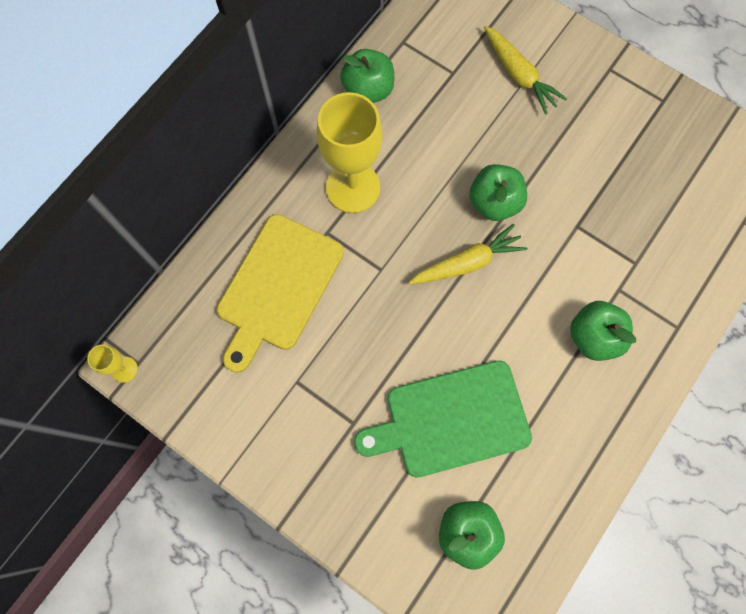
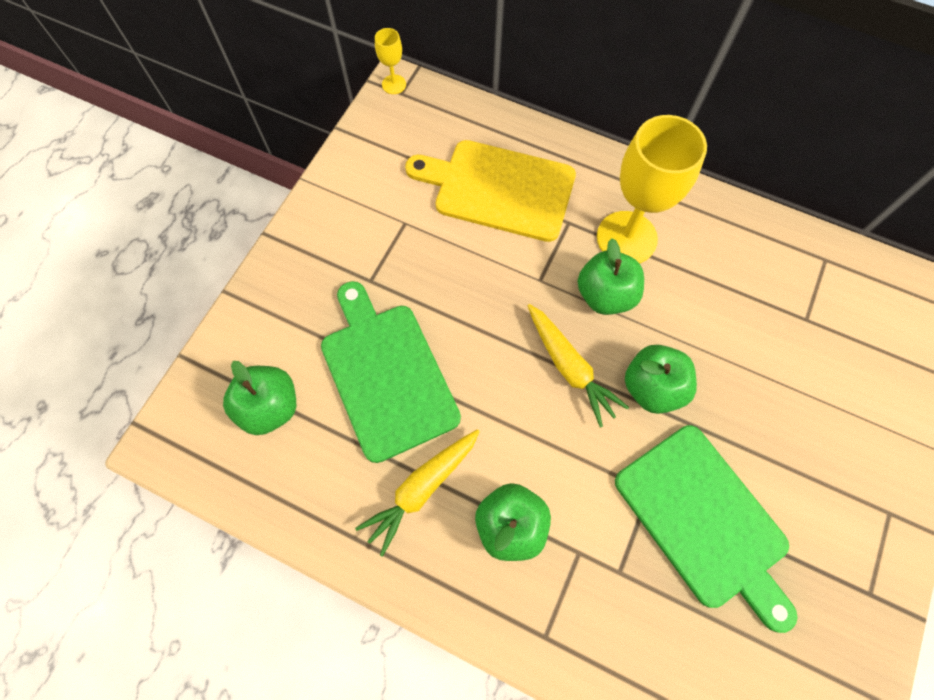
camera: 80 degrees right, 5 degrees down
(368, 90) = (749, 234): green apple -> green apple (605, 295)
(519, 75) = (833, 396): yellow carrot -> yellow carrot (421, 489)
(603, 193) = (704, 520): none -> green cutting board

